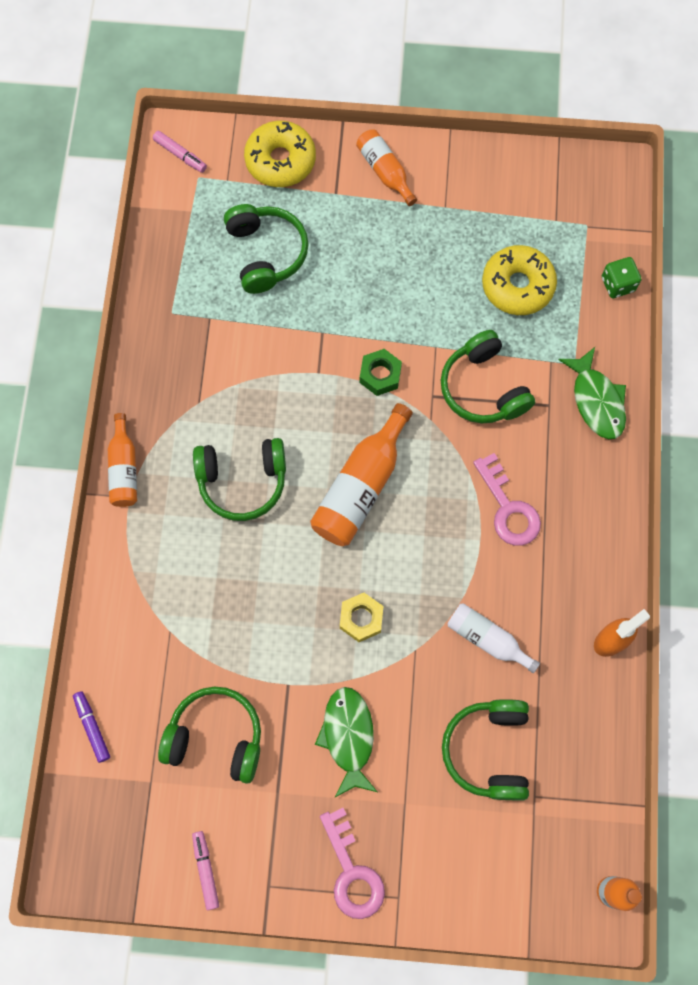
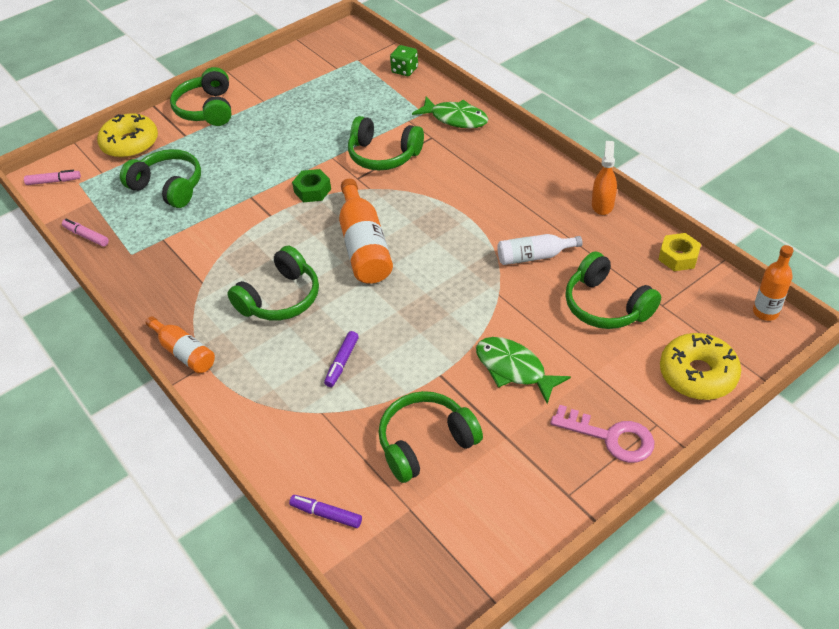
camera: 40 degrees left, 25 degrees down
(206, 870) = (513, 525): pink marker -> pink marker (86, 236)
(228, 597) = (342, 362): none -> purple marker
(361, 619) = (445, 305): yellow nut -> yellow nut (678, 257)
(385, 171) = (207, 109): orange bottle -> green headphones
(508, 508) = (466, 193): pink key -> none
(517, 285) = (348, 104): yellow donut -> yellow donut (697, 374)

